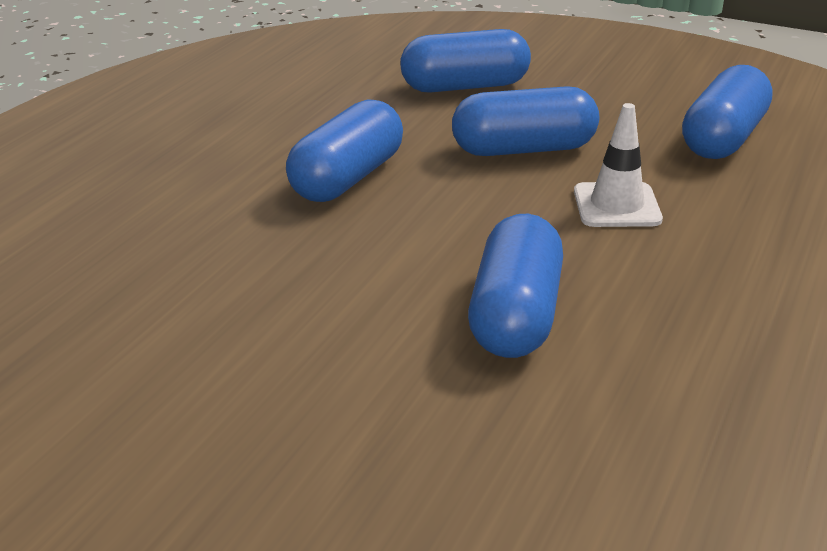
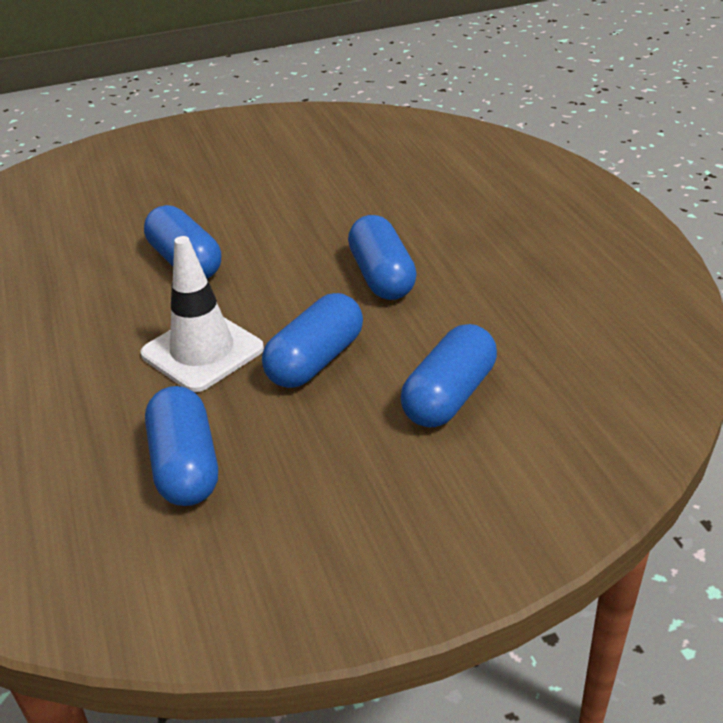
camera: 135 degrees right, 5 degrees up
(616, 205) = (202, 351): white traffic cone -> white traffic cone, size x1.54

